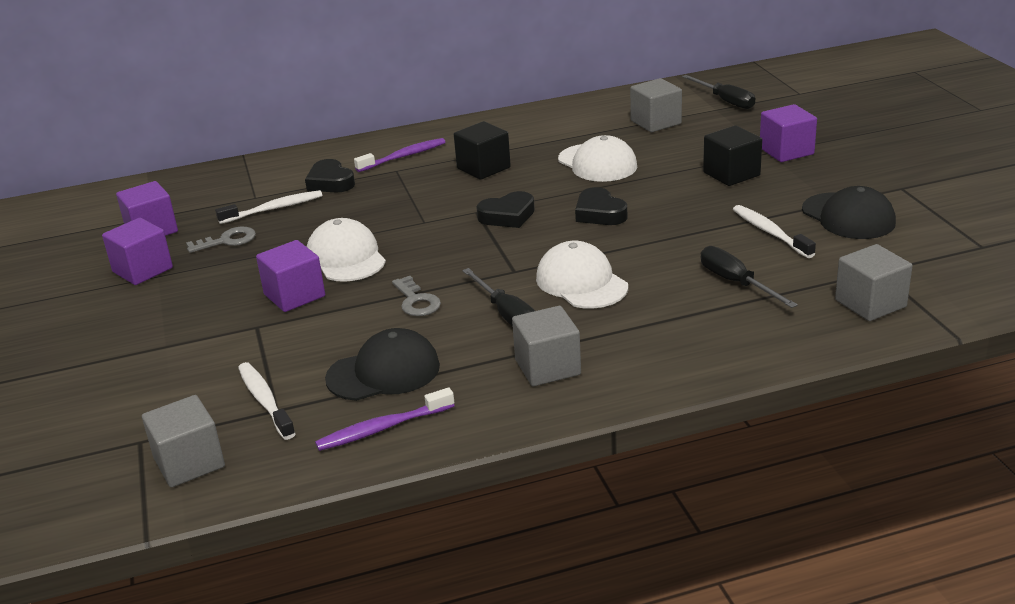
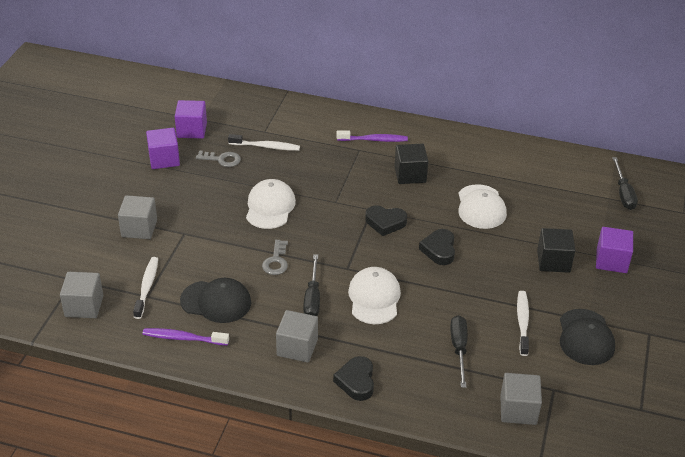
camera: 30 degrees right, 10 degrees up
(294, 295) = (220, 221): purple cube -> none
(330, 182) = (314, 140): black heart -> black heart (356, 381)
(655, 122) = (555, 189): grey cube -> grey cube (139, 228)

